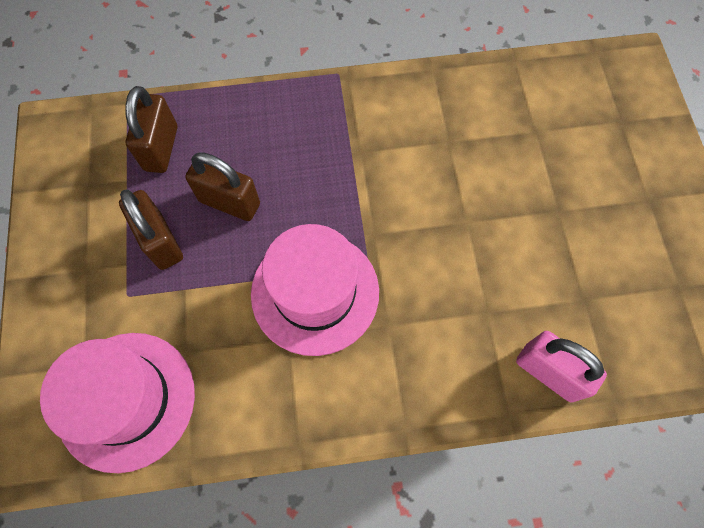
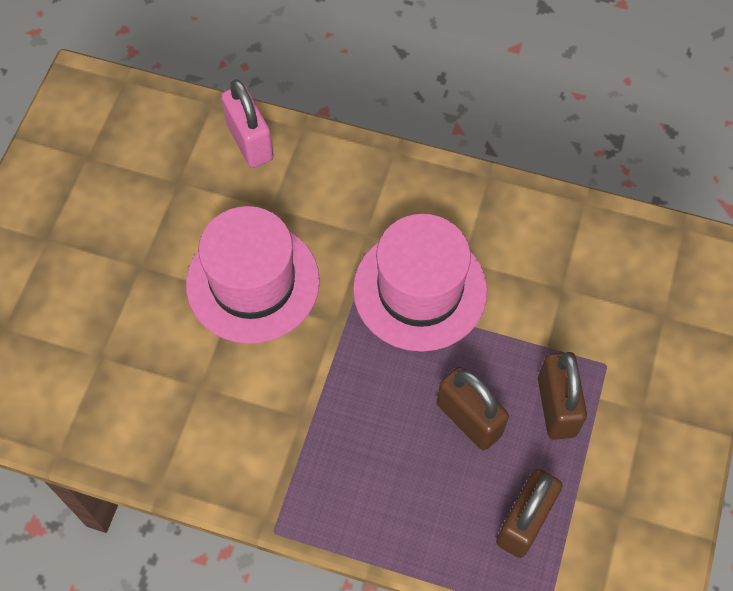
camera: 155 degrees left, 5 degrees down
(126, 400) = (629, 269): pink hat -> pink hat (253, 282)

